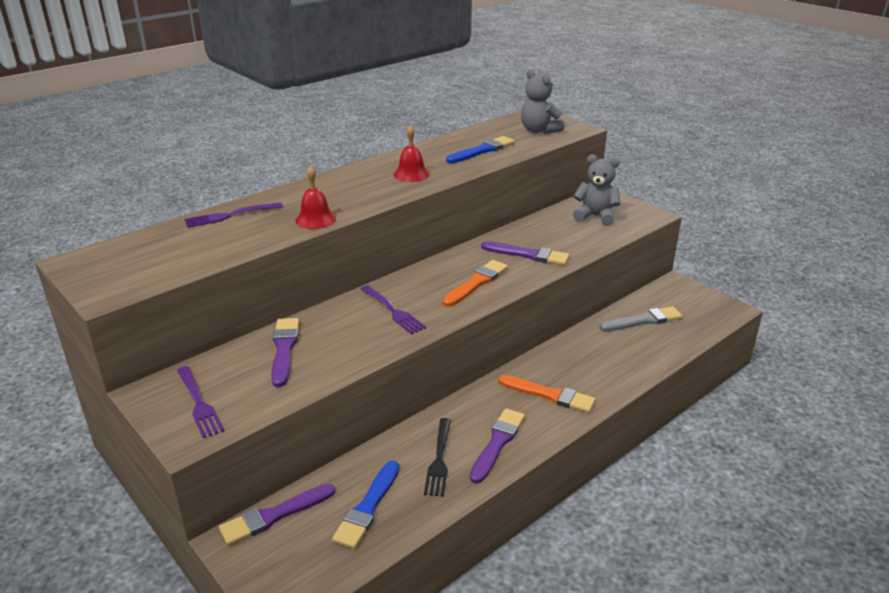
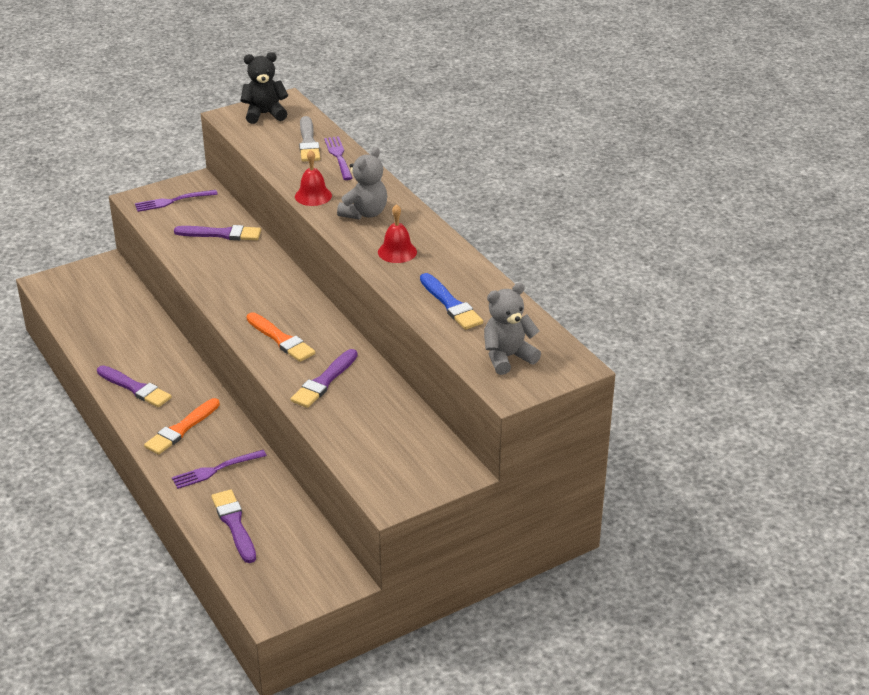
camera: 100 degrees right, 5 degrees up
(109, 270) = (265, 114): none -> black teddy bear
(274, 516) = (118, 280): purple brush -> purple brush (234, 524)
(367, 507) = (102, 319): blue brush -> none
(393, 311) = (253, 288): purple fork -> purple fork (215, 470)
(439, 459) = (132, 356): black fork -> none
(595, 216) = (400, 451): grey teddy bear -> grey teddy bear (364, 213)
(643, 320) = (275, 526): grey brush -> grey brush (308, 142)

